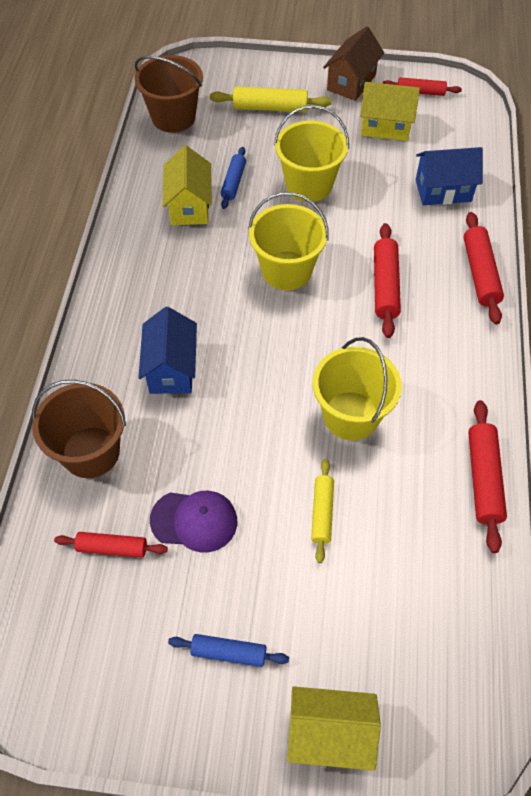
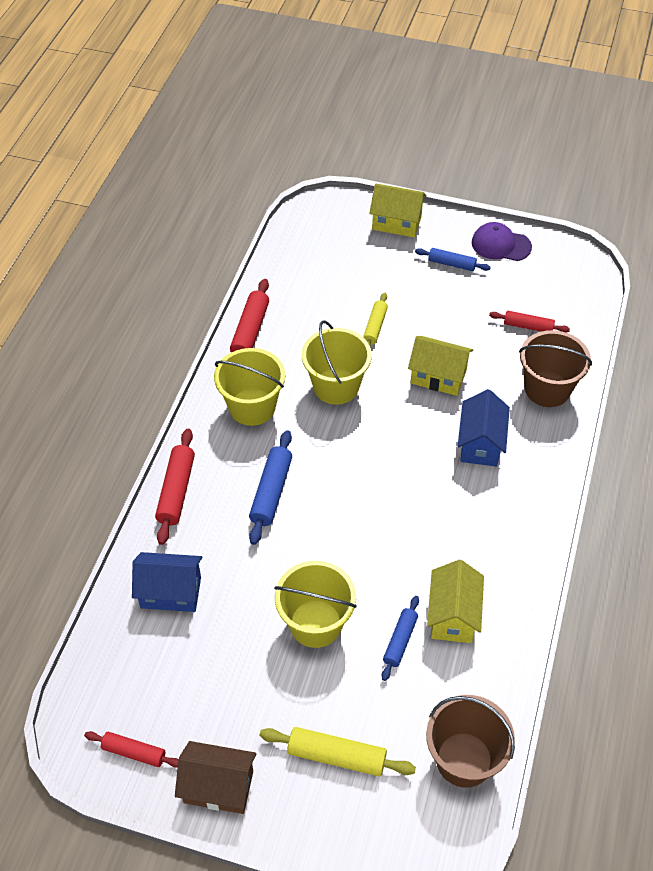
camera: 170 degrees left, 5 degrees down
(194, 521) = (468, 334): purple cap -> purple cap (501, 245)
(286, 271) = (362, 522): yellow bucket -> yellow bucket (252, 407)
(351, 82) = (218, 787): brown house -> brown house turned 60 degrees clockwise
(385, 127) = (201, 698): yellow house -> yellow house (438, 377)
(385, 286) = (271, 492): red rolling pin -> blue rolling pin

